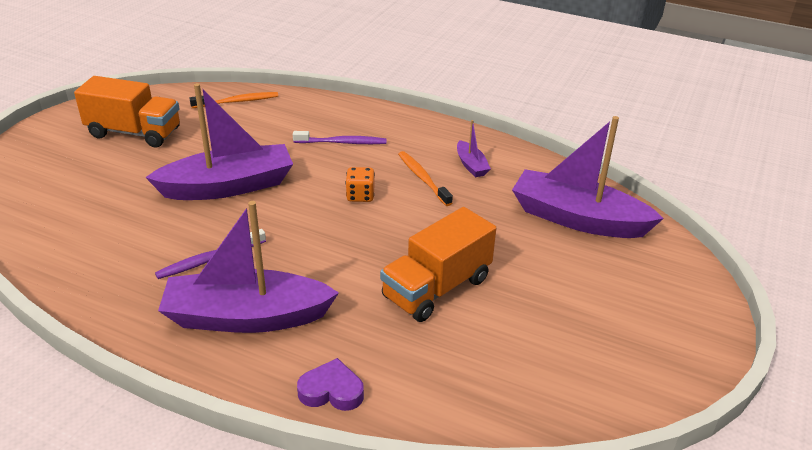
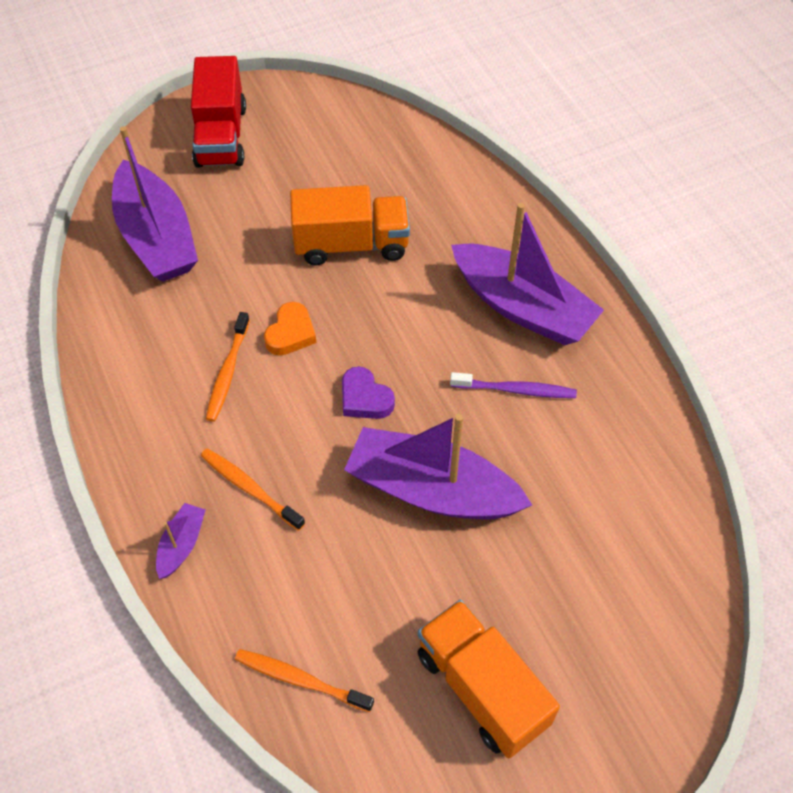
camera: 140 degrees left, 20 degrees up
(331, 391) = (504, 212): purple heart -> purple heart (365, 398)
(342, 142) = (250, 489): purple toothbrush -> orange toothbrush
(360, 196) = (312, 387): orange dice -> none
(409, 214) = (291, 333): none -> orange heart
(471, 165) = (160, 360): purple boat -> purple boat (181, 545)
(654, 311) = (221, 136): none -> red truck

